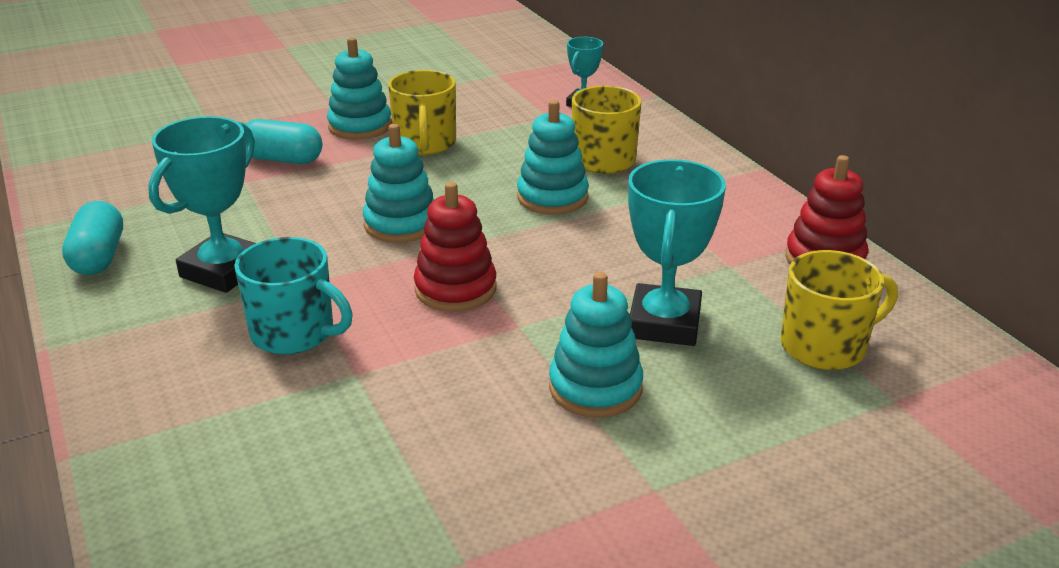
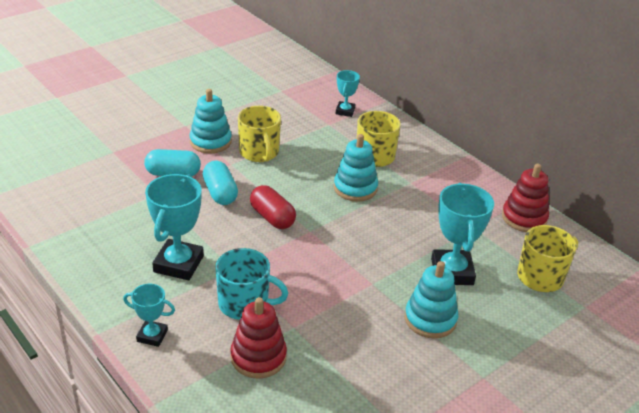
camera: 15 degrees left, 5 degrees up
(98, 257) = (92, 263): turquoise capsule -> turquoise capsule (220, 193)
(125, 360) = (152, 336): none -> turquoise trophy
(401, 224) = (272, 217): turquoise stacking toy -> red capsule
(455, 289) = (325, 262): red stacking toy -> red stacking toy (258, 357)

